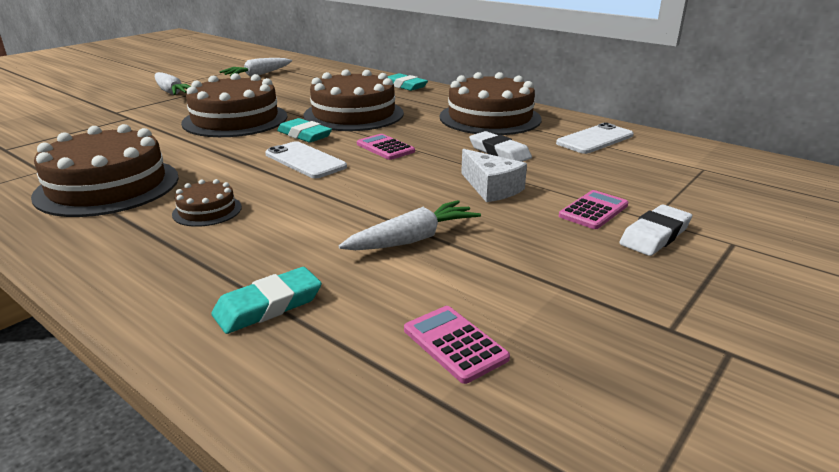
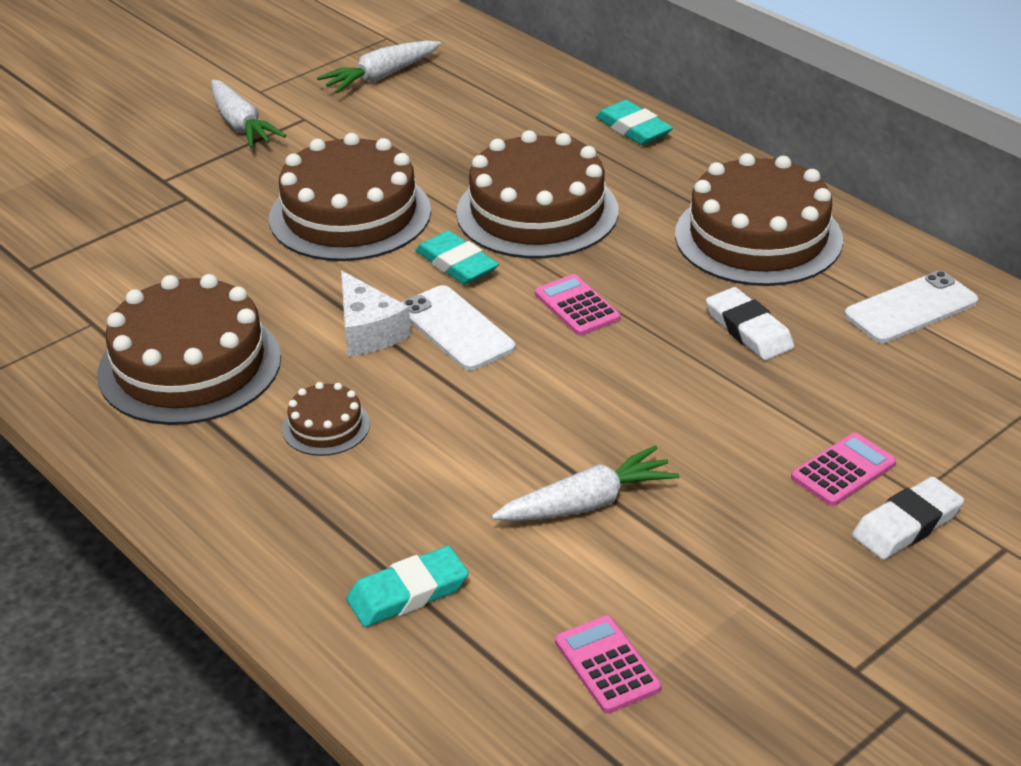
camera: 10 degrees right, 10 degrees up
(491, 188) = (714, 412): white cheese -> white cheese (368, 331)

